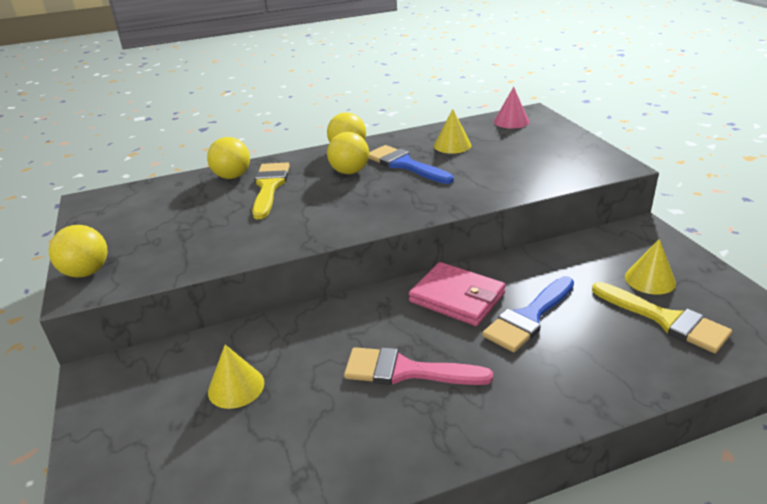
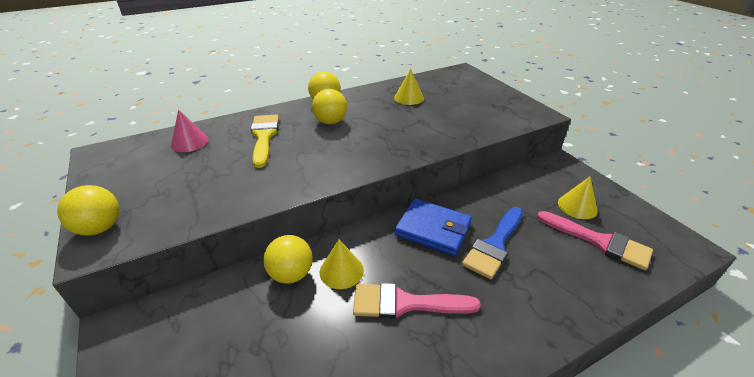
camera: 10 degrees left, 5 degrees up
(232, 176) = (230, 127): yellow ball -> yellow ball (291, 274)
(236, 387) = (255, 331): yellow cone -> yellow cone (341, 271)
(405, 165) = (375, 115): blue brush -> none
(457, 297) = (433, 229): pink wallet -> blue wallet
(511, 121) = (449, 77): pink cone -> pink cone (189, 142)
(665, 320) = (599, 241): yellow brush -> pink brush

